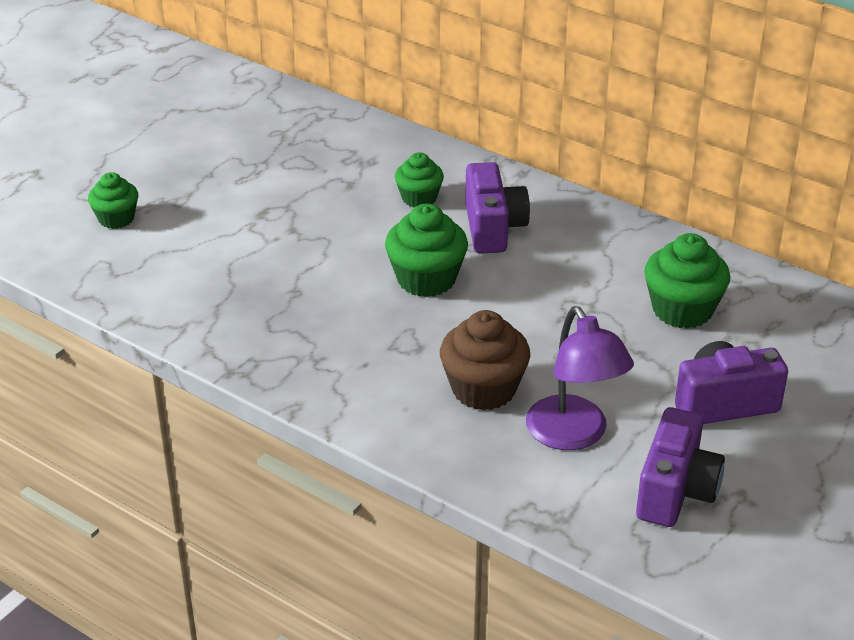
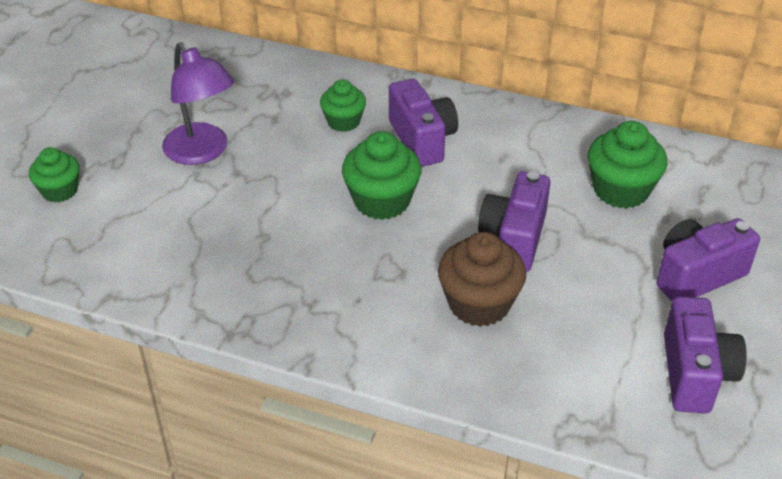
camera: 15 degrees left, 5 degrees up
(546, 336) = (514, 239): none -> purple camera
(574, 435) = (580, 335): purple lamp -> purple lamp (202, 152)

